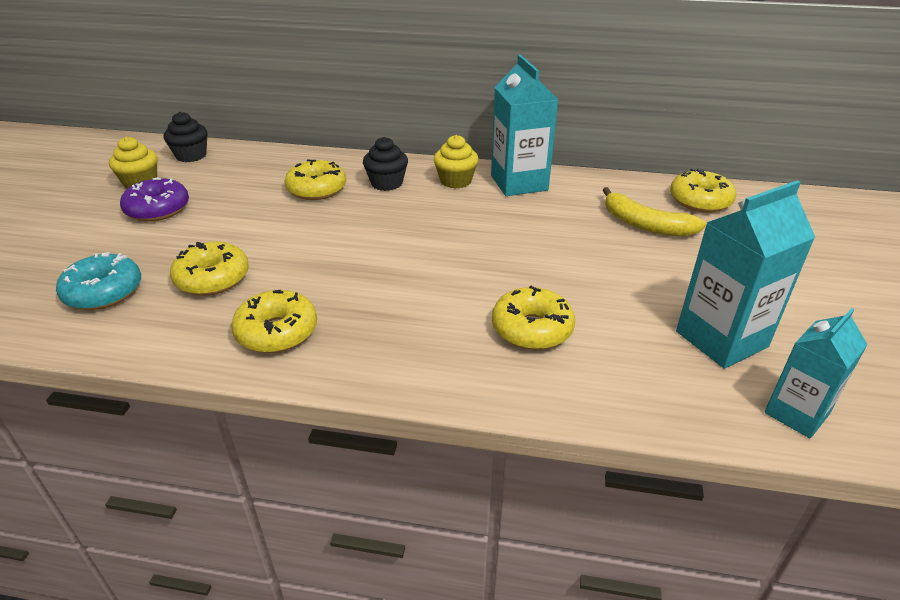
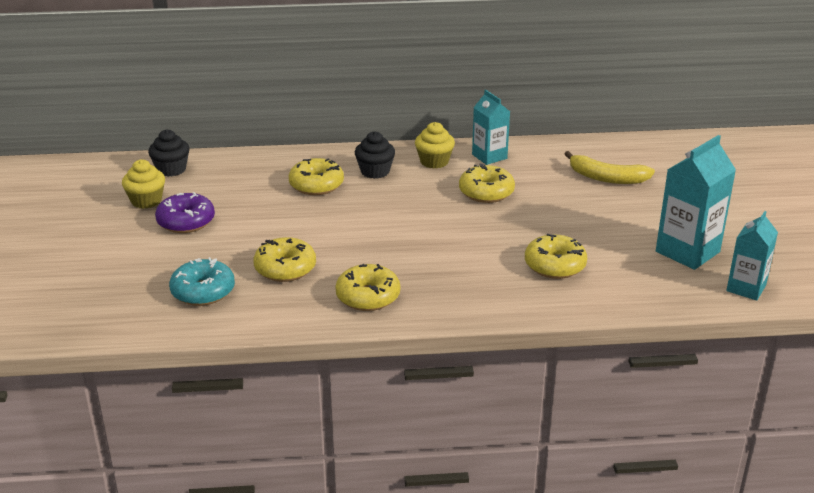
camera: 15 degrees left, 5 degrees down
(519, 183) = (489, 156): turquoise carton -> turquoise carton, size x0.64
(700, 201) = (642, 152): yellow donut -> yellow donut (486, 192)

